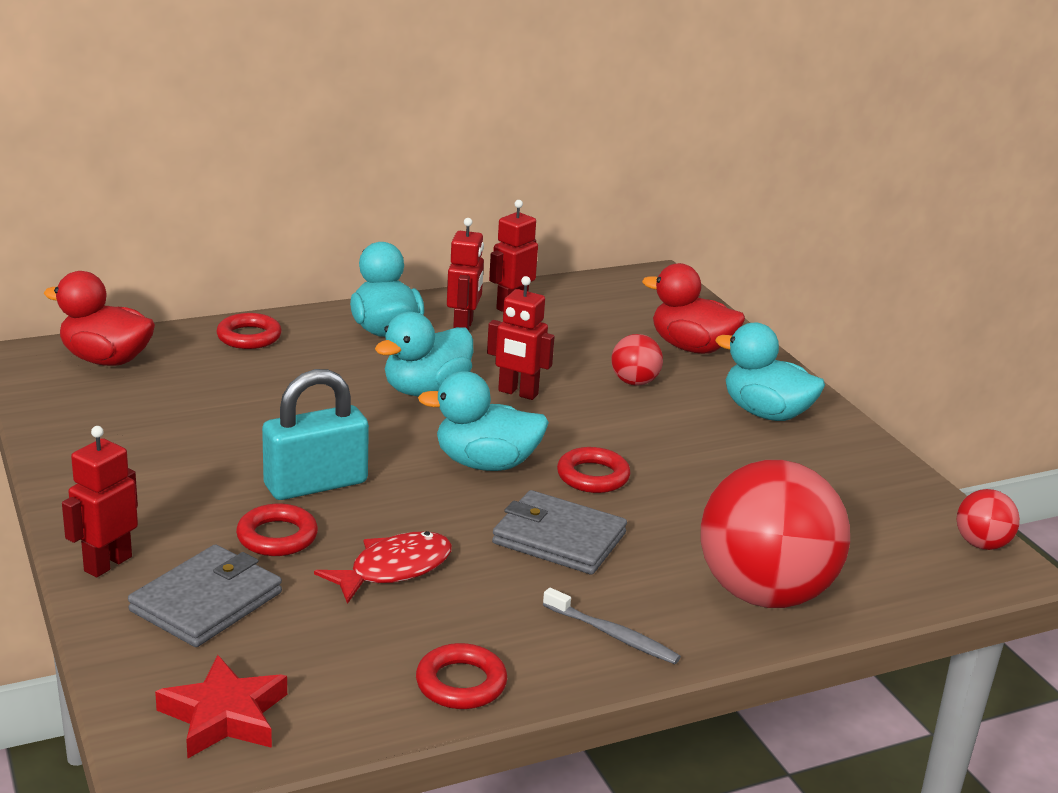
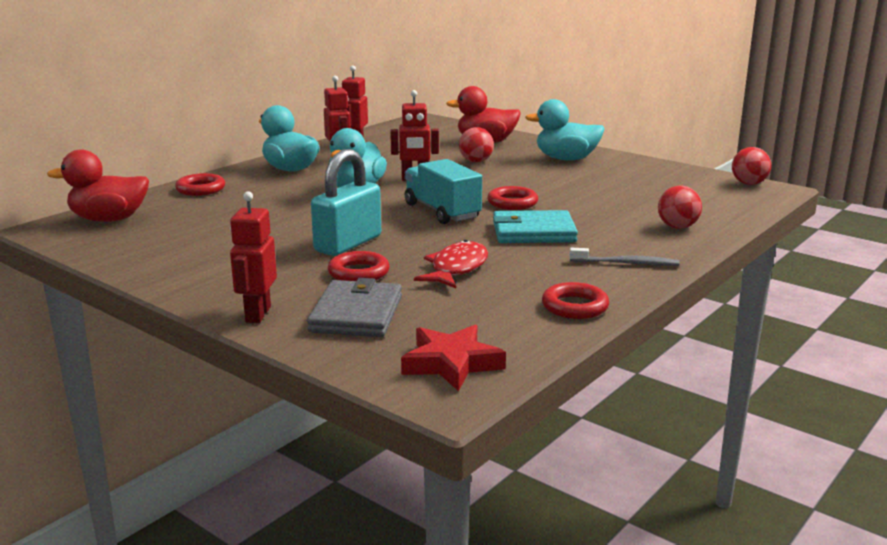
camera: 25 degrees left, 5 degrees down
(486, 464) = (442, 211): turquoise duck -> turquoise truck
(559, 538) = (533, 232): grey wallet -> turquoise wallet
(764, 593) = (677, 227): red ball -> red ball, size x0.44

